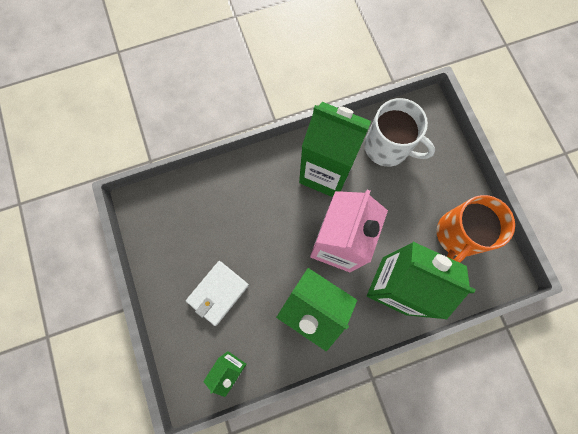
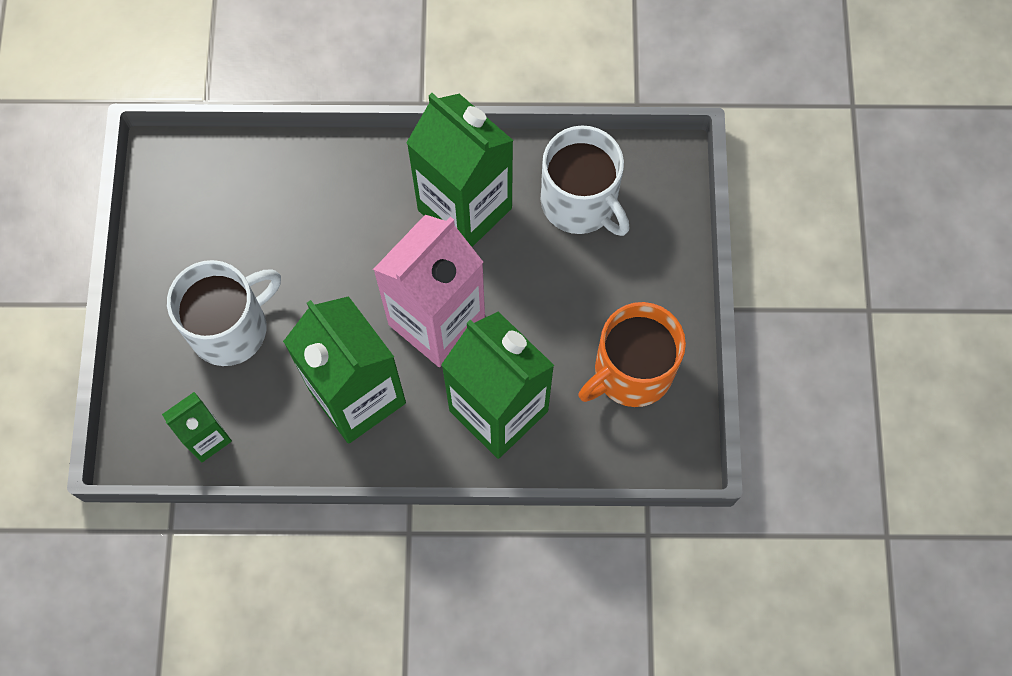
camera: 20 degrees right, 5 degrees down
(218, 293) = (230, 328): white wallet -> white mug

